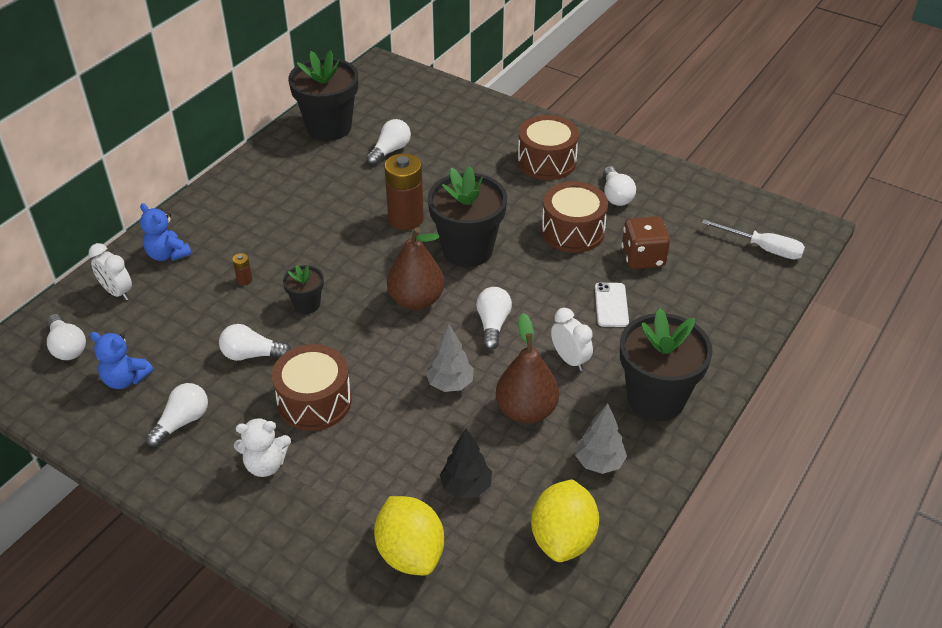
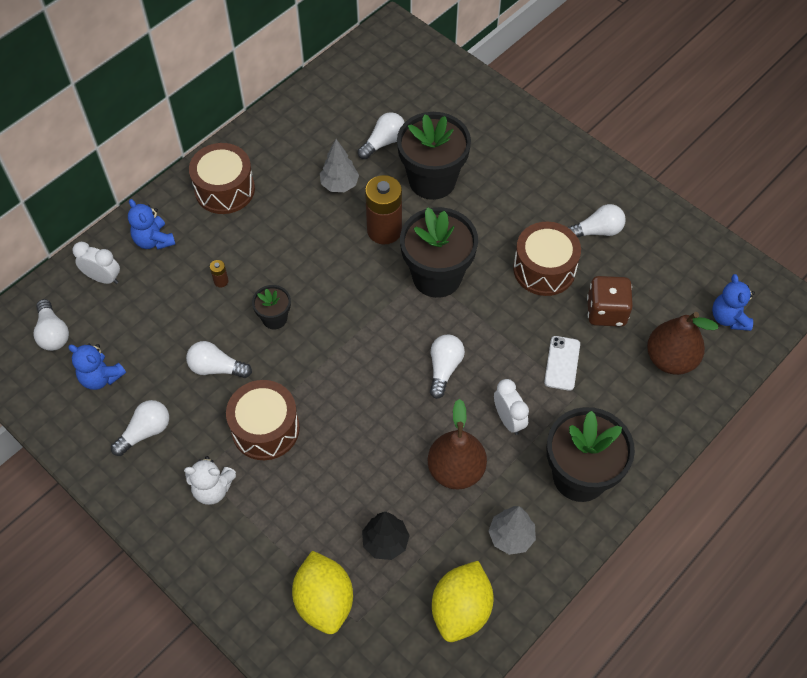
camera: 10 degrees right, 15 degrees up
(117, 292) = (103, 278): white clock -> white clock turned 150 degrees clockwise
(329, 127) = (328, 104): black flower pot -> black flower pot (432, 180)
(416, 300) = (377, 329): brown pear -> brown pear (670, 359)
(450, 384) = (392, 429): grey tree -> grey tree (339, 185)
(546, 161) = (537, 178): brown drum -> brown drum (225, 189)
(616, 195) = (597, 231): white light bulb -> white light bulb turned 105 degrees counterclockwise
(762, 248) = (728, 318): white screwdriver -> blue teddy bear

